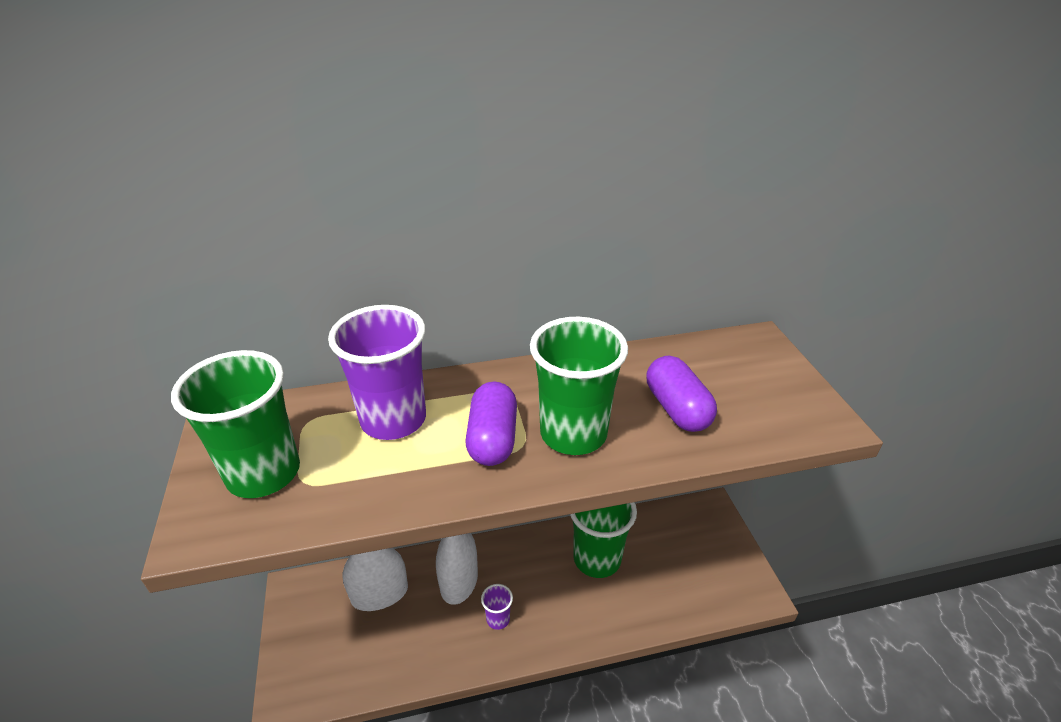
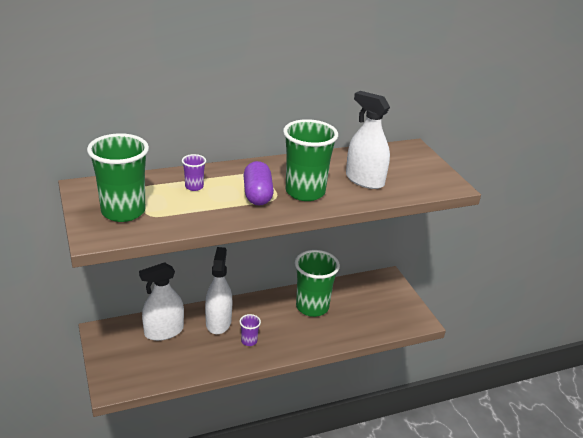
camera: 10 degrees left, 5 degrees down
(393, 420) = (194, 187): purple cup -> purple cup, size x0.45
(677, 409) = (364, 180): purple capsule -> white spray bottle

